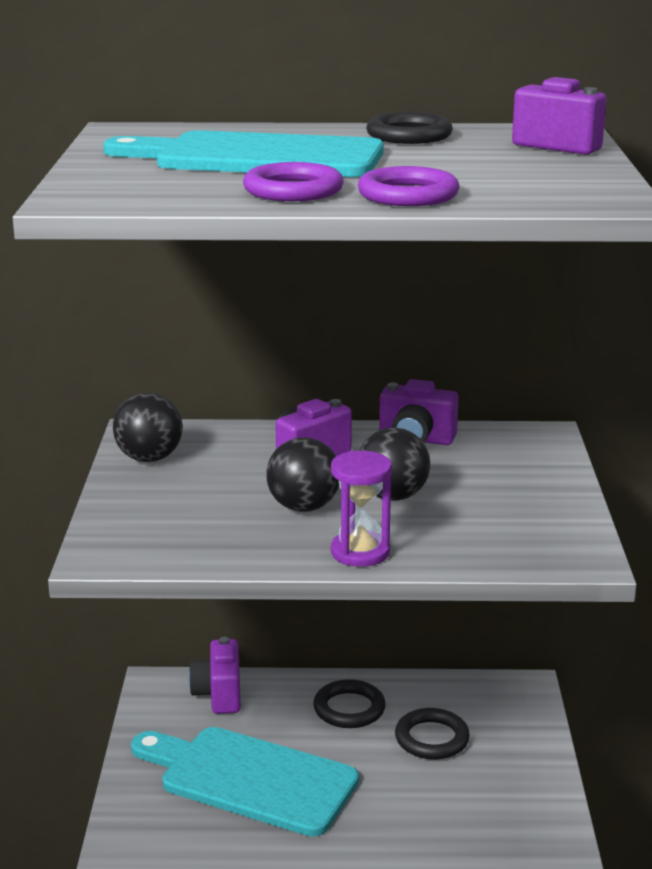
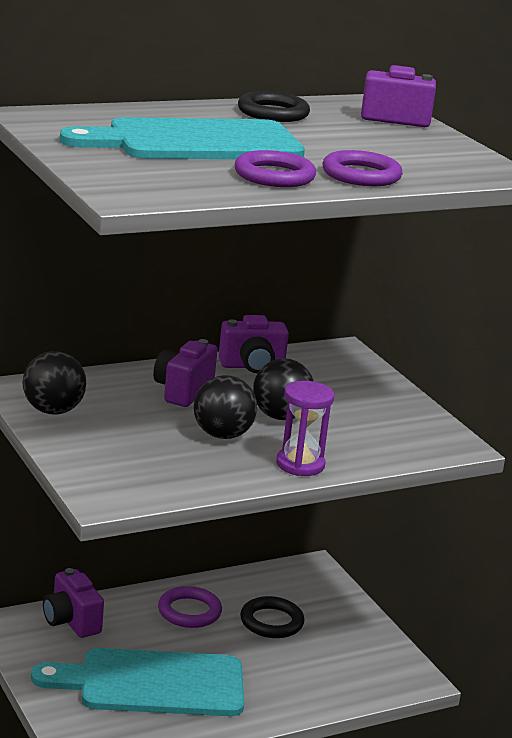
camera: 30 degrees left, 0 degrees up
(349, 709) = (189, 611): black ring -> purple ring

